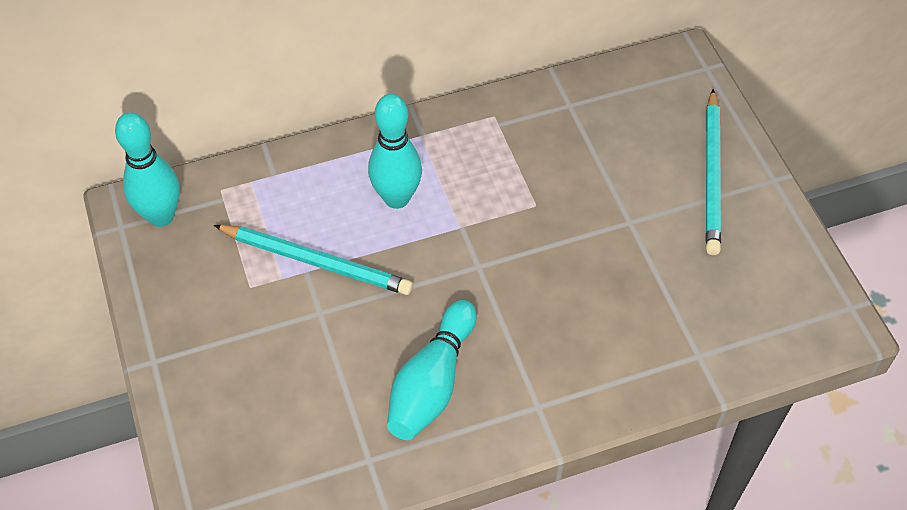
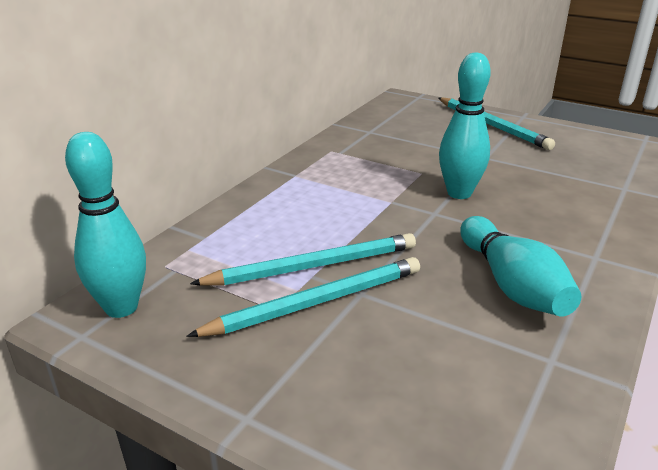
camera: 40 degrees left, 25 degrees down
(281, 299) = (316, 302): none -> turquoise pencil
(396, 198) = (324, 208): turquoise bowling pin -> turquoise bowling pin (459, 193)

